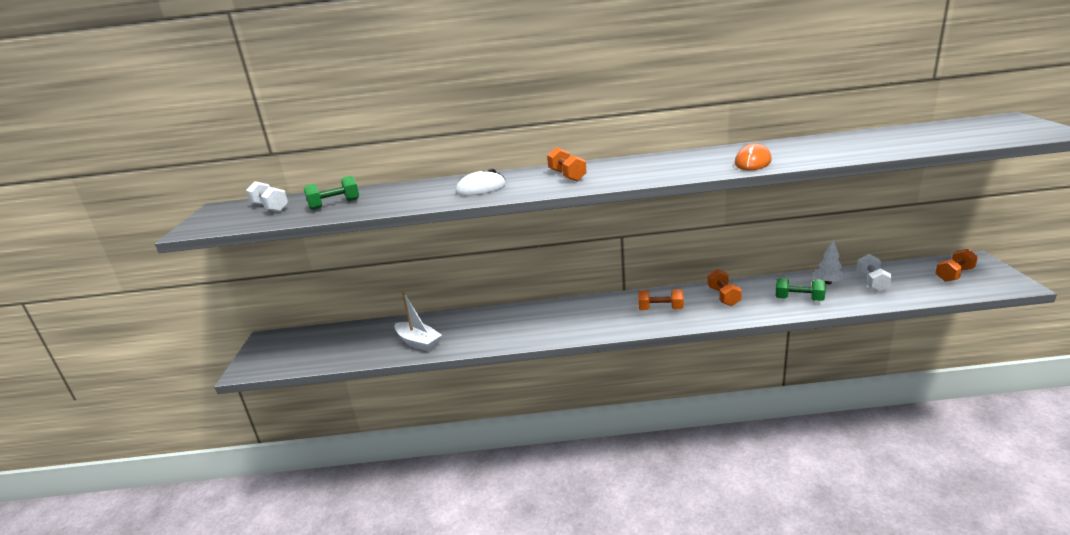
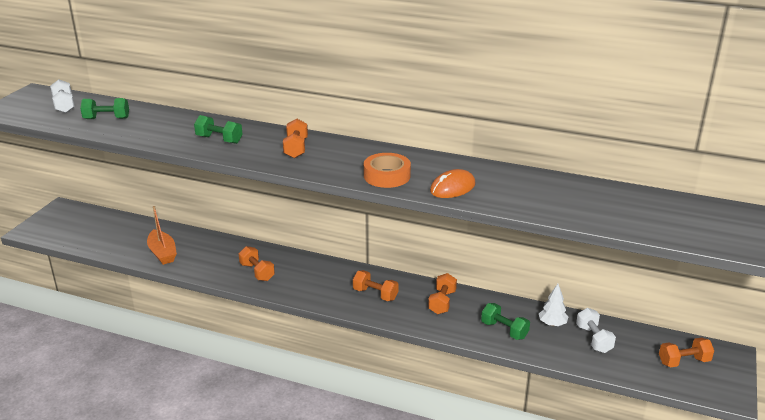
camera: 20 degrees right, 5 degrees up
(418, 342) = (162, 253): white boat -> orange boat
(481, 188) = (219, 139): white mouse -> green dumbbell
(532, 327) = (257, 272): none -> orange dumbbell
(683, 170) = (387, 176): none -> orange tape
(872, 282) = (593, 339): white dumbbell -> white dumbbell turned 45 degrees counterclockwise

